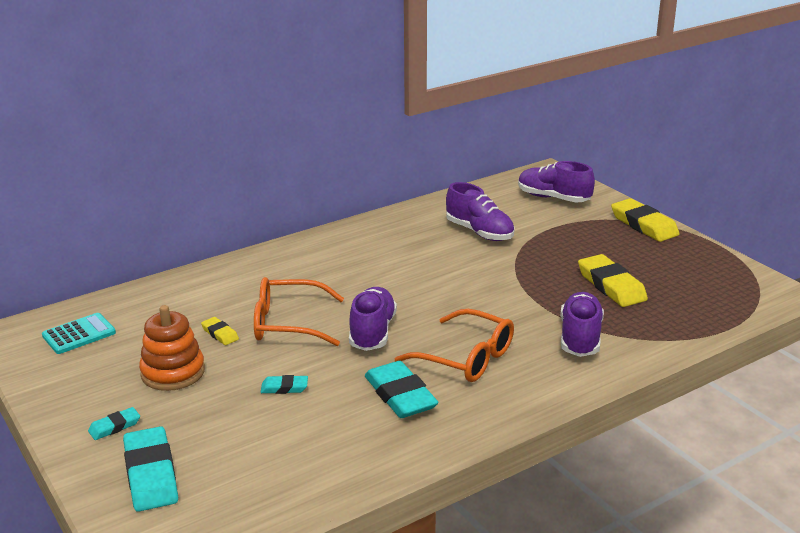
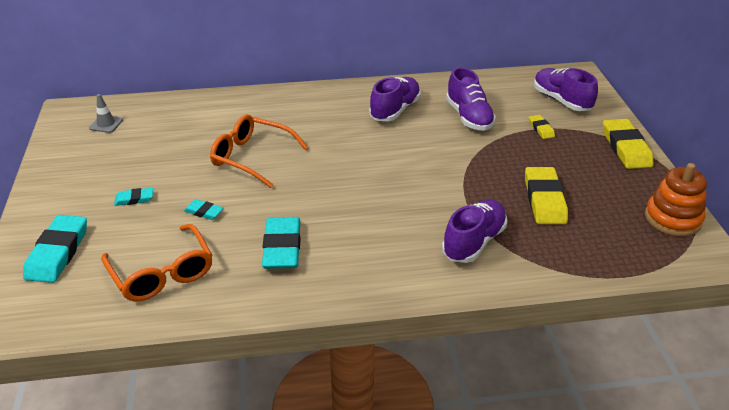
camera: 25 degrees right, 10 degrees up
(79, 334) = (106, 124): turquoise calculator -> grey traffic cone
(114, 426) = (67, 206): turquoise eraser -> turquoise eraser (134, 199)
(173, 372) = (140, 174): orange stacking toy -> orange stacking toy (673, 218)
(220, 334) = (197, 151): yellow eraser -> yellow eraser (541, 129)
(372, 332) = (307, 184): purple shoe -> purple shoe (395, 110)
(466, 358) = (361, 230): orange glasses -> orange glasses (162, 273)

